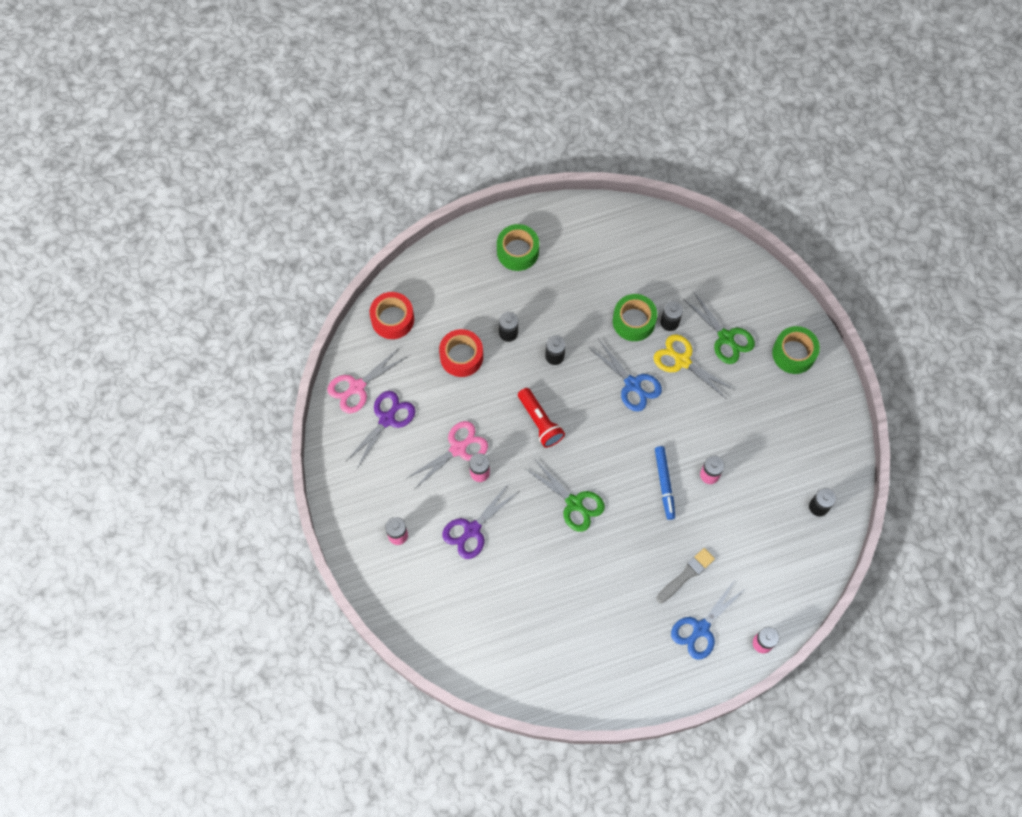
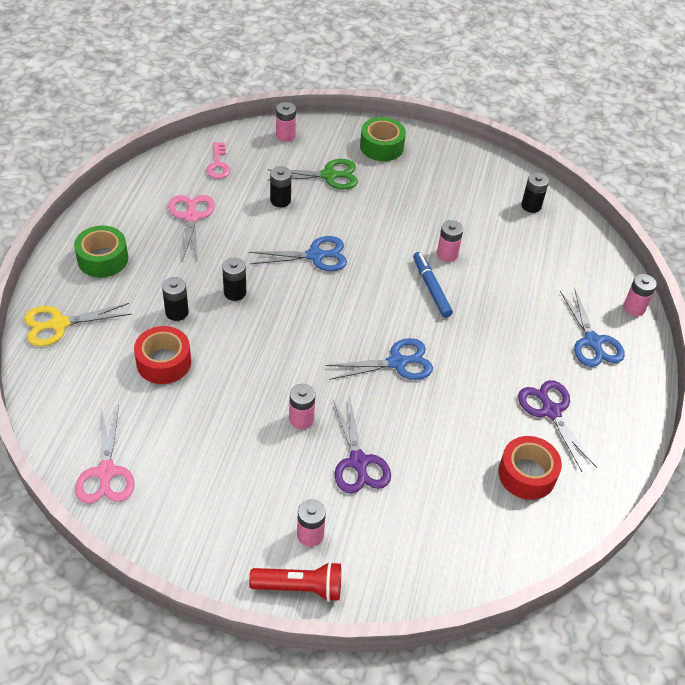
camera: 60 degrees left, 20 degrees down
(387, 419) = (169, 466): purple scissors -> purple scissors (551, 411)
(392, 319) = (64, 395): red tape -> red tape (527, 474)
(458, 449) = (259, 422): pink scissors -> pink scissors (191, 217)
(540, 422) = (291, 341): red flashlight -> red flashlight (300, 587)
(574, 503) = (397, 362): green scissors -> blue scissors
(633, 321) = (256, 221): green tape -> none
(664, 484) = (431, 288): blue marker -> blue marker turned 135 degrees counterclockwise
(671, 253) = (218, 165): none -> pink key
(682, 361) = (324, 212): yellow scissors -> yellow scissors (59, 324)
(686, 574) = (532, 322): grey brush -> none
(745, 276) = (285, 135): none -> pink battery

